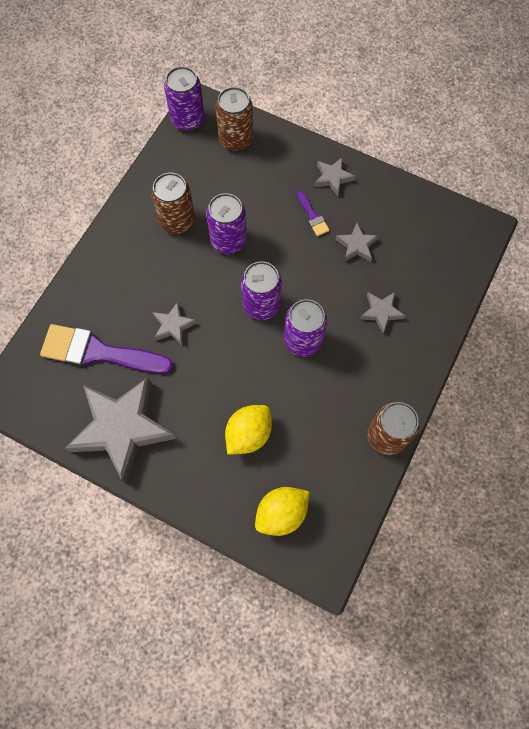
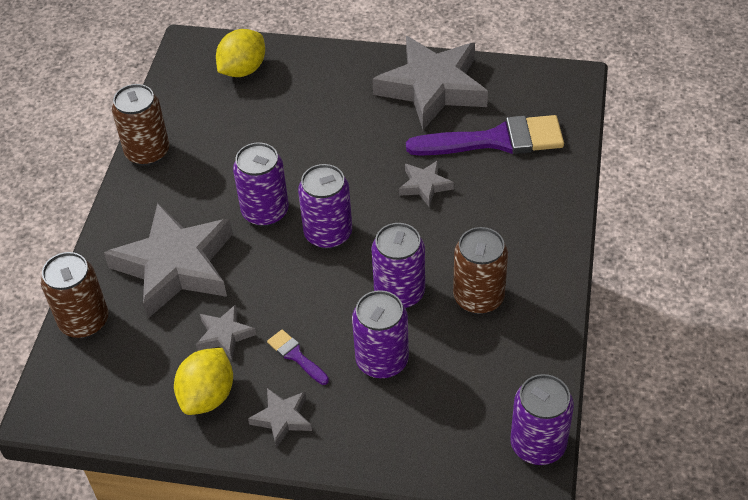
camera: 165 degrees right, 20 degrees down
(236, 139) = (449, 435): brown can -> brown can (84, 321)
(248, 434) = (298, 117): yellow lemon -> yellow lemon (207, 396)
(258, 196) = (382, 361): none -> purple can
(381, 312) = (175, 266): grey star -> grey star, size x2.23

